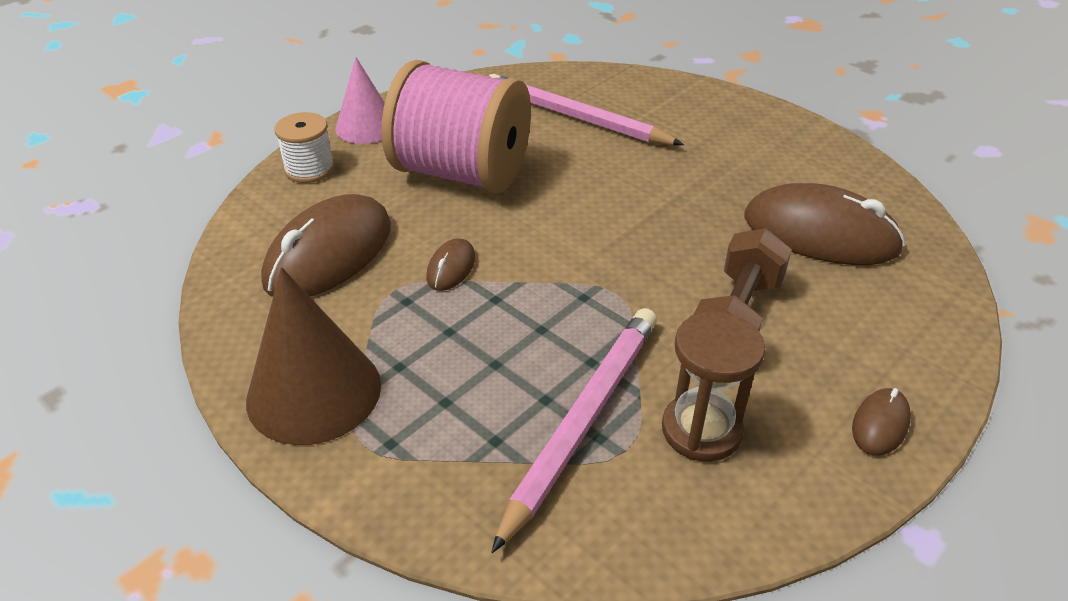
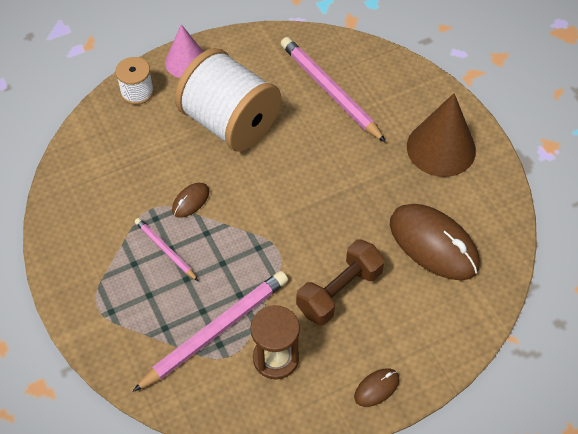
camera: 20 degrees right, 15 degrees up
(314, 392) = (83, 266): brown cone -> brown cone (441, 148)
(329, 254) = (125, 169): brown mouse -> none
(442, 335) = (165, 250): none -> pink pencil
(461, 173) = (230, 123): pink spool -> white spool

